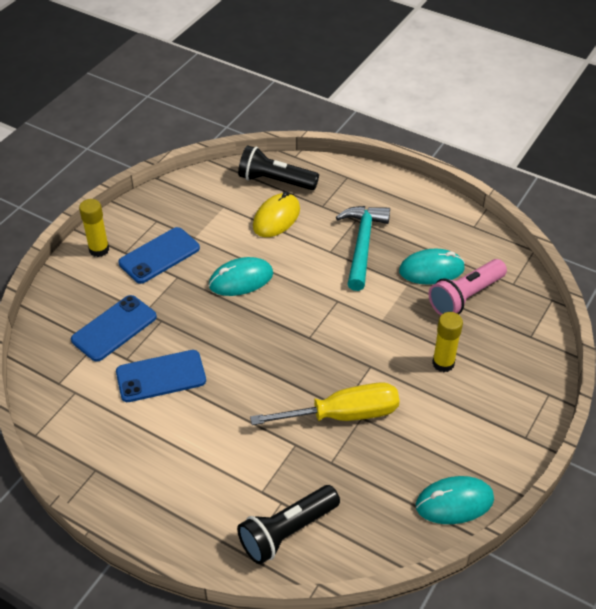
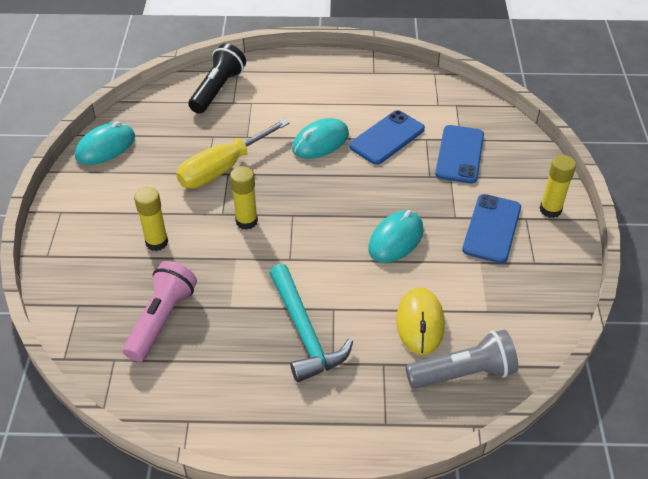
camera: 150 degrees right, 0 degrees up
(275, 181) = (463, 373): black flashlight -> grey flashlight
(353, 349) = (246, 221): none -> yellow glue stick
(431, 270) = (212, 335): turquoise mouse -> turquoise mouse (320, 142)

